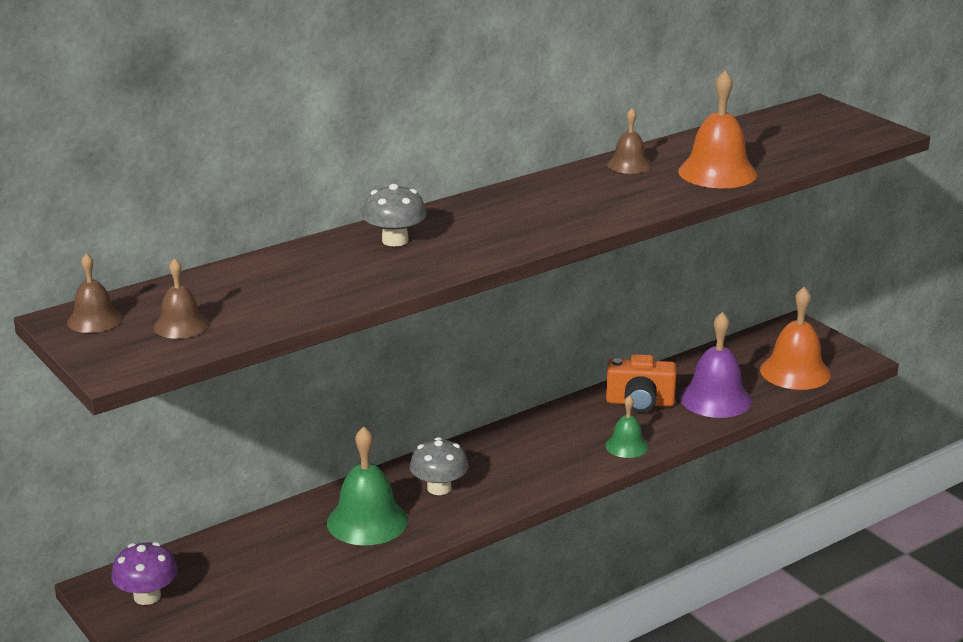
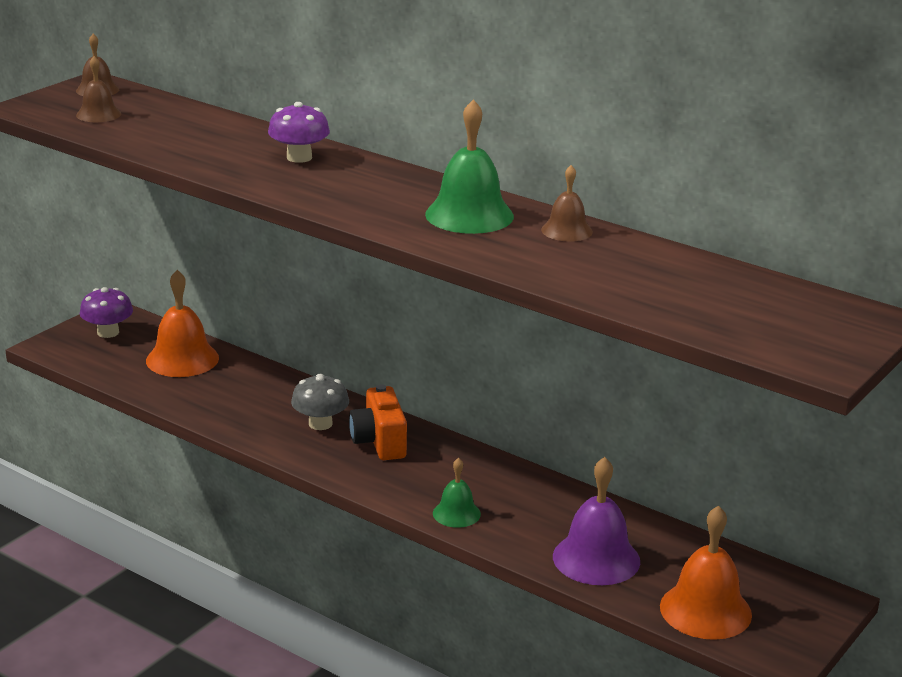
camera: 70 degrees right, 0 degrees up
(367, 521) = (250, 399): green bell -> green bell (469, 215)
(395, 240) = (299, 157): grey mushroom -> purple mushroom
(640, 403) = (551, 510): orange camera -> orange camera (379, 442)
(717, 172) = (585, 275): orange bell -> orange bell (182, 359)

